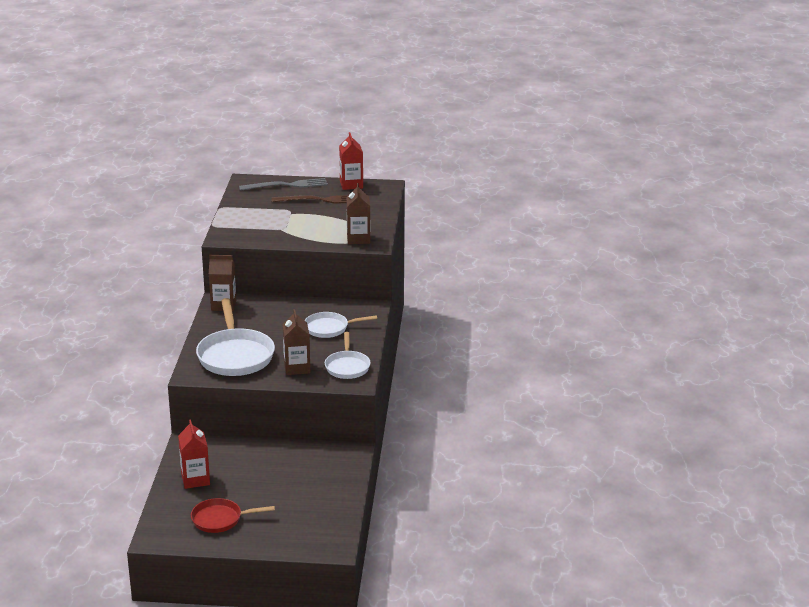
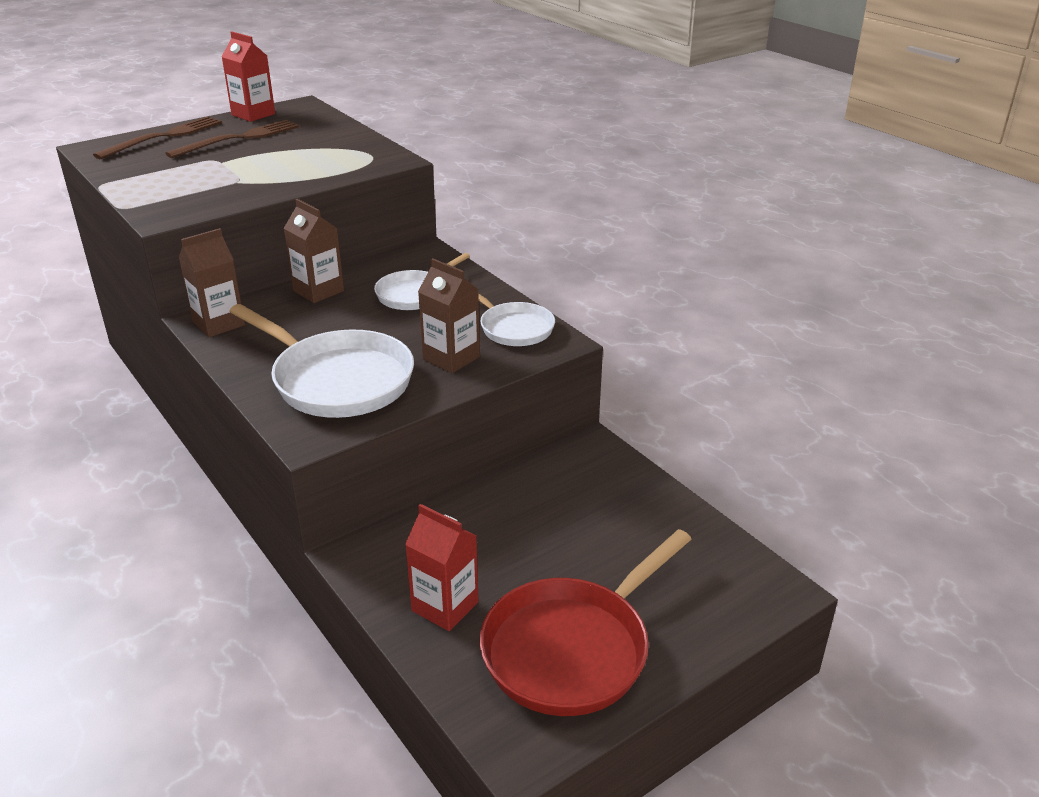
camera: 40 degrees left, 5 degrees up
(220, 519) = (572, 649): red pan -> red pan, size x1.72
(287, 185) = (164, 137): grey fork -> brown fork
(358, 239) = (363, 160): brown carton -> brown carton (318, 291)

